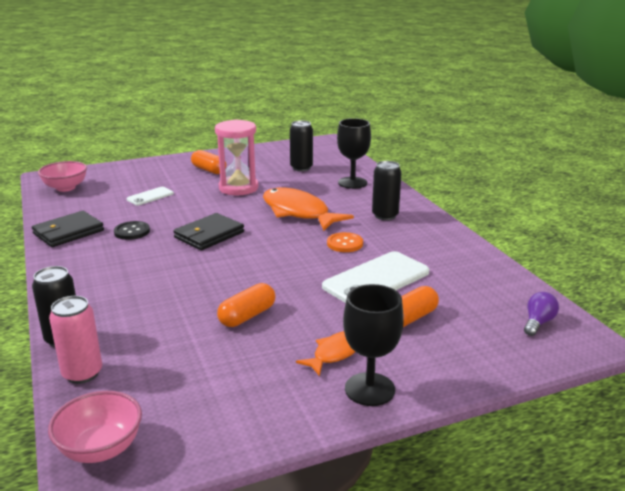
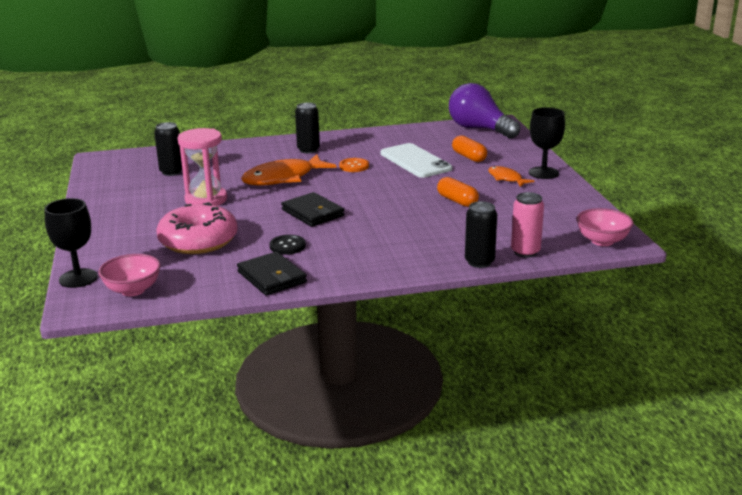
camera: 80 degrees left, 0 degrees up
(150, 196) = (198, 241): white phone -> pink donut
(209, 170) = (140, 213): orange capsule -> none
(352, 183) = (228, 155): black goblet -> black goblet (78, 278)
(538, 323) = (479, 129): purple light bulb -> purple light bulb, size x2.43

